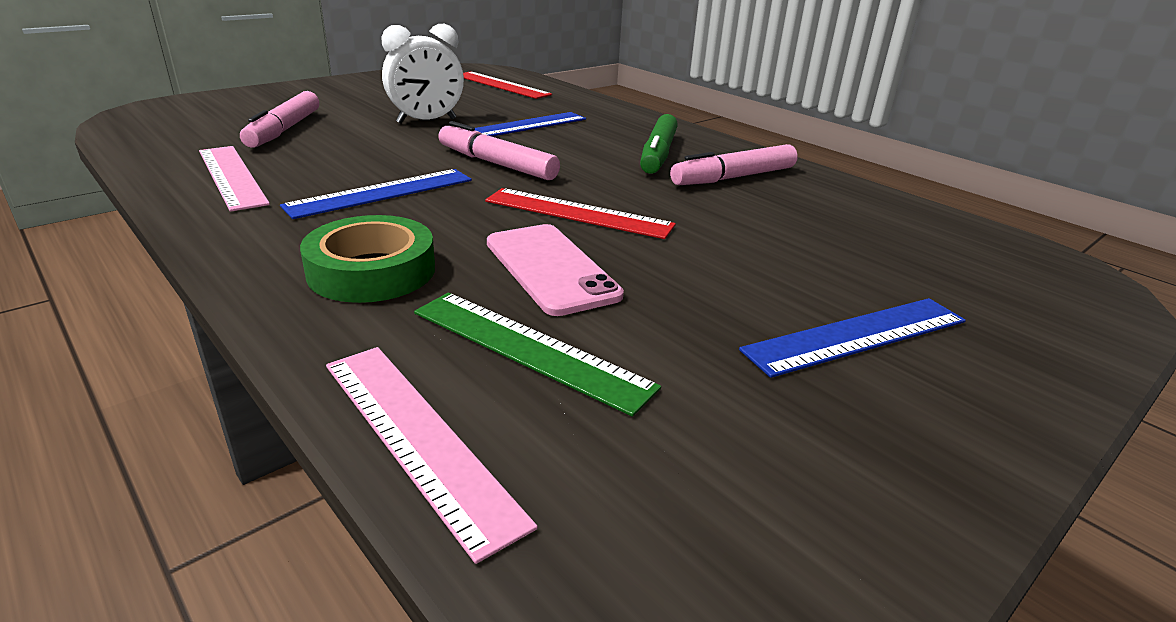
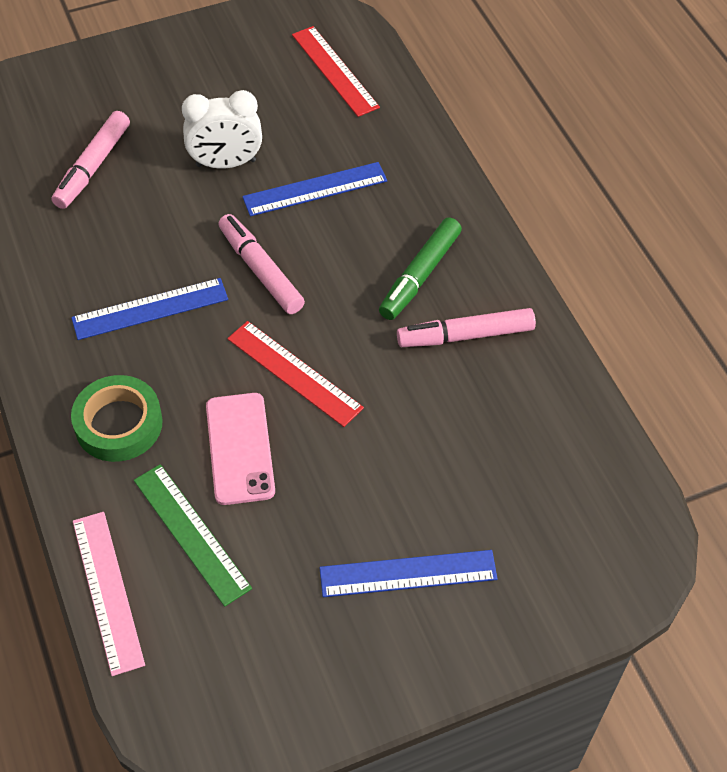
camera: 20 degrees right, 25 degrees up
(231, 176) = (41, 258): pink ruler -> none

